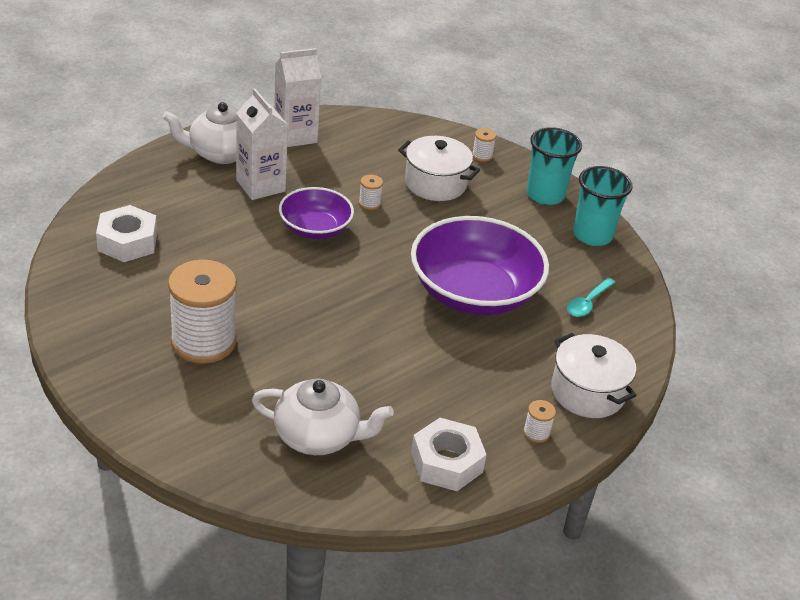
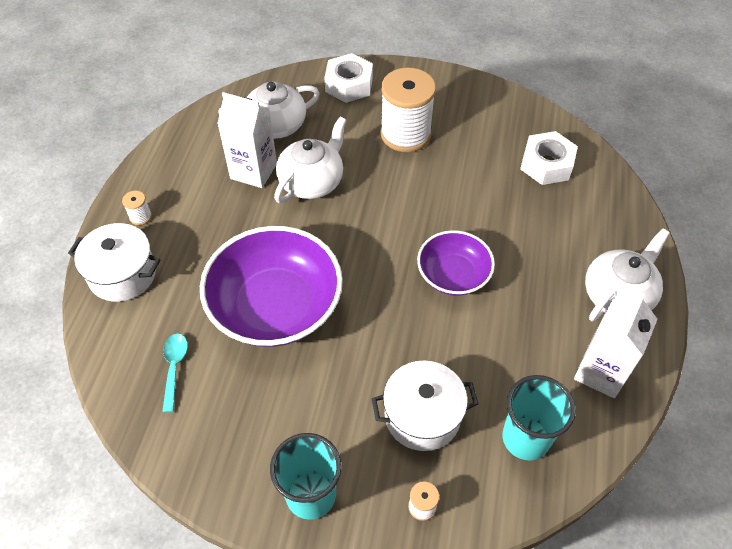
camera: 145 degrees right, 15 degrees up
(260, 186) = (544, 285): white carton -> white carton (253, 171)
(343, 359) = (312, 181): none -> white teapot
(369, 203) = (446, 338): white spool -> none
(446, 462) = (185, 160): white nut -> white nut (349, 84)
(592, 235) = (223, 468): turquoise cup -> turquoise cup (525, 438)

